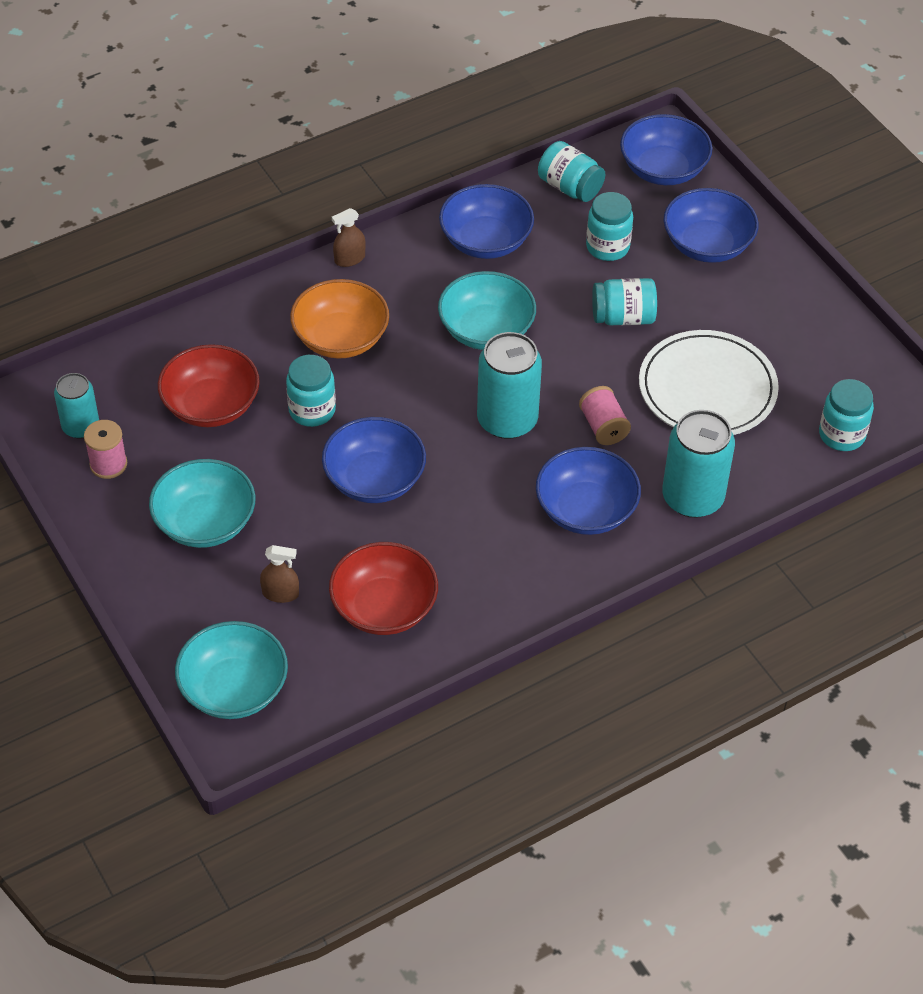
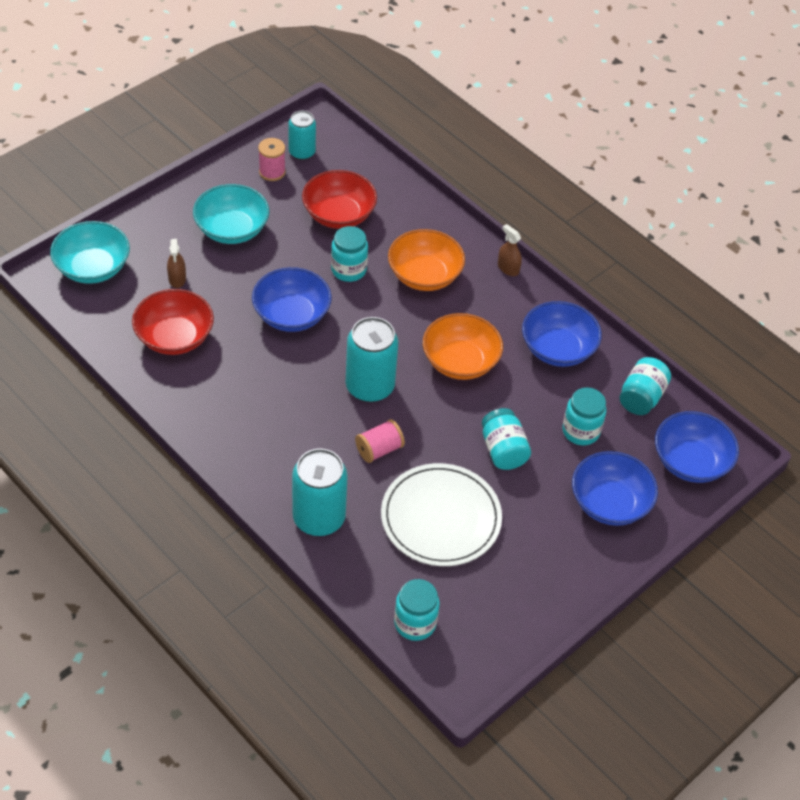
camera: 75 degrees right, 0 degrees up
(486, 330) = (460, 361): turquoise bowl -> orange bowl
(586, 510) = (290, 447): blue bowl -> none

